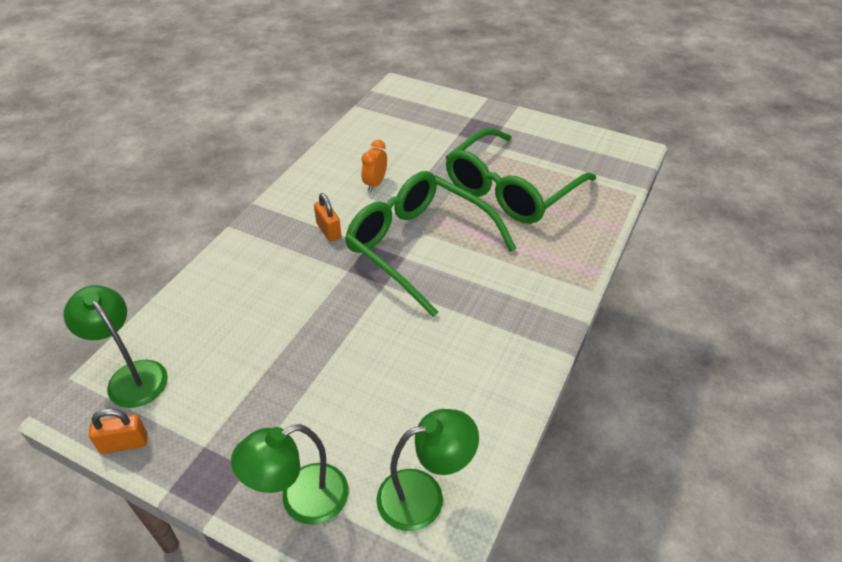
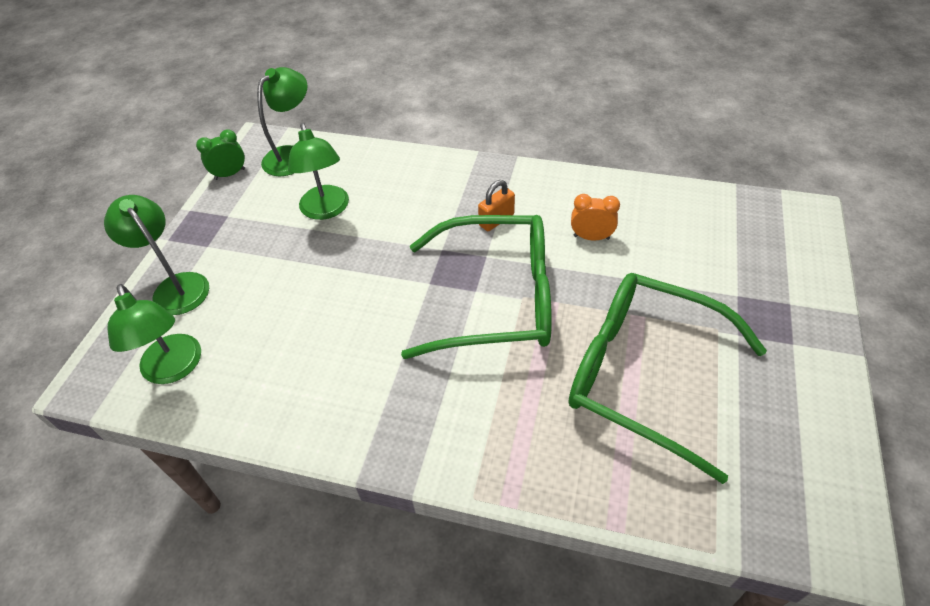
camera: 80 degrees right, 5 degrees up
(124, 443) = (230, 174): orange padlock -> green clock
(248, 350) = (326, 210): none -> green lamp
(418, 246) = (497, 299): green glasses -> green glasses turned 60 degrees clockwise

